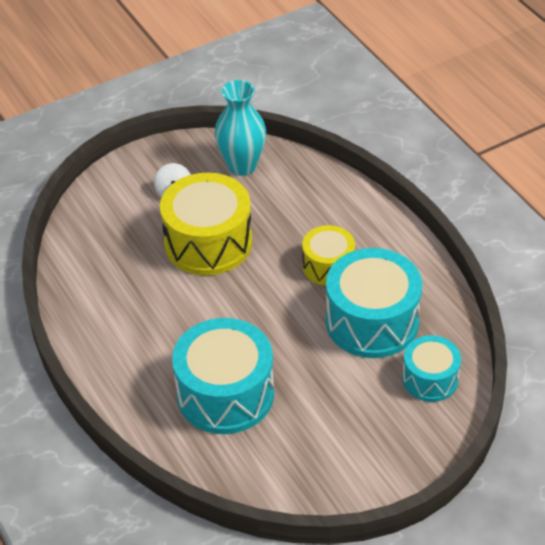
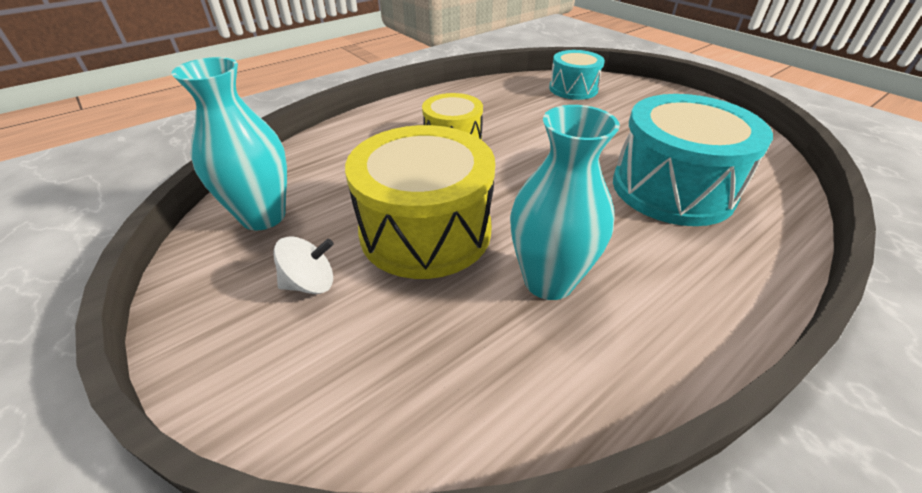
camera: 100 degrees left, 5 degrees down
(147, 295) = (548, 281): none -> turquoise vase
(372, 321) = (521, 114): turquoise drum -> none

